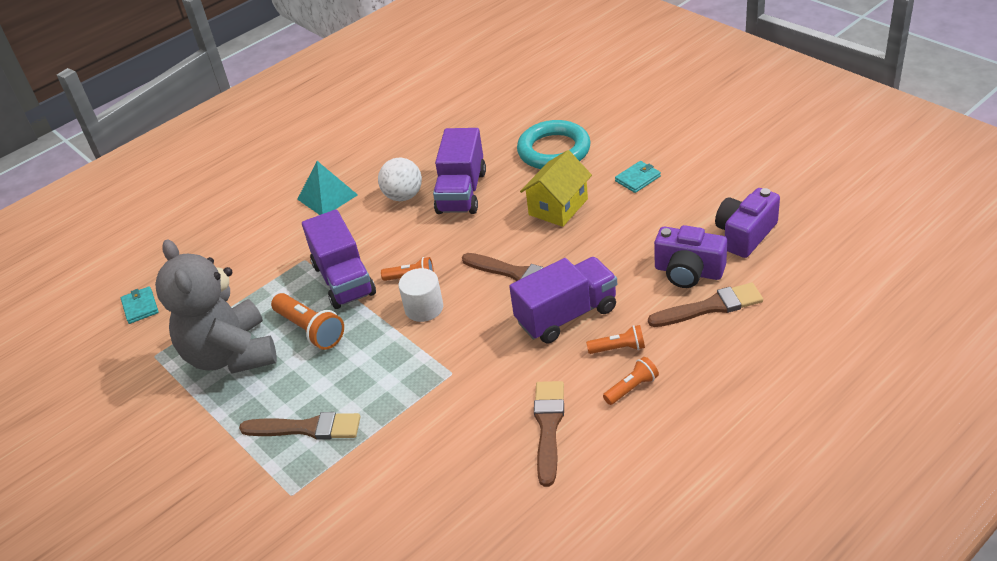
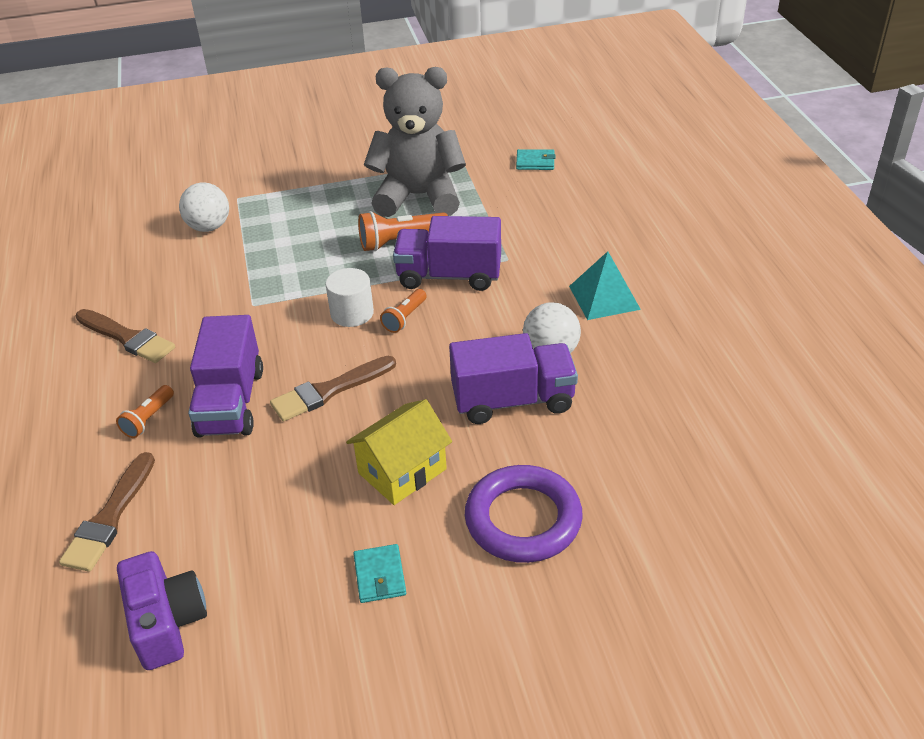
camera: 115 degrees right, 0 degrees up
(307, 428) = (290, 217): brown brush -> none
(355, 482) = (209, 227): none -> white ball
(462, 192) = (513, 400): purple truck -> purple truck turned 135 degrees clockwise
(554, 150) = (523, 519): turquoise ring -> purple ring
(558, 207) = (402, 471): yellow house -> yellow house turned 75 degrees clockwise
(632, 388) = (97, 405): orange flashlight -> none
(688, 272) = (175, 529): purple camera -> none

